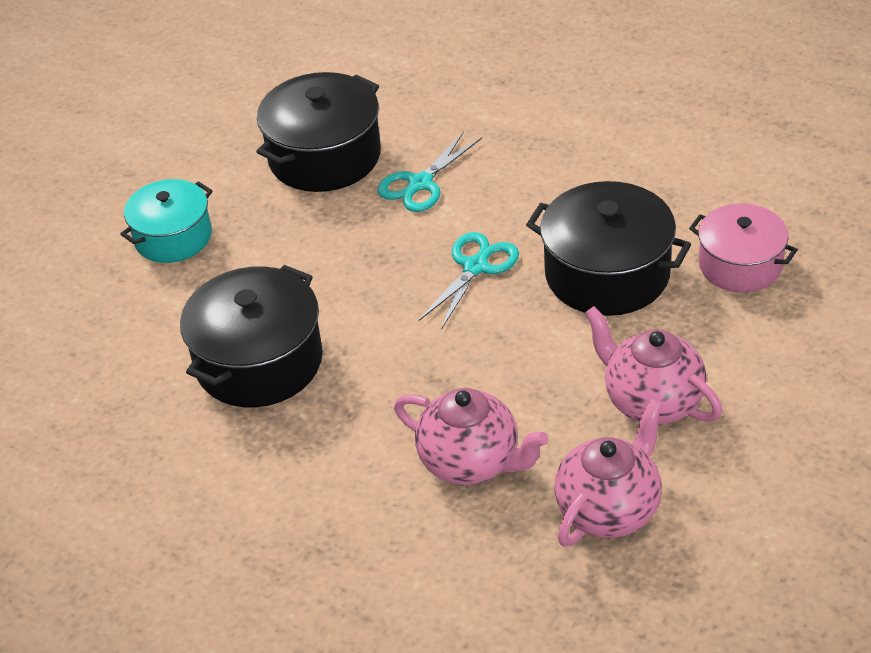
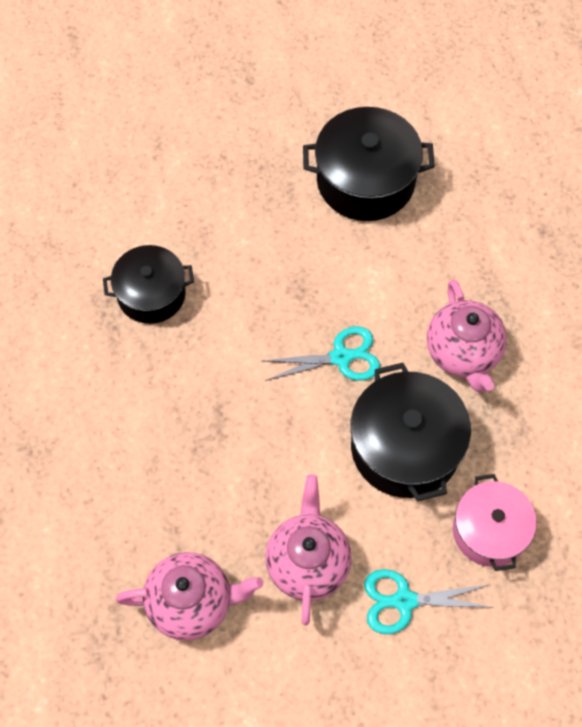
camera: 45 degrees right, 20 degrees up
(173, 237) = (215, 154): turquoise pot -> none
(259, 361) = (151, 294): black pot -> black pot, size x0.66
(420, 183) = (391, 260): turquoise scissors -> turquoise scissors (404, 601)
(471, 462) = (167, 487): pink teapot -> pink teapot (463, 353)

